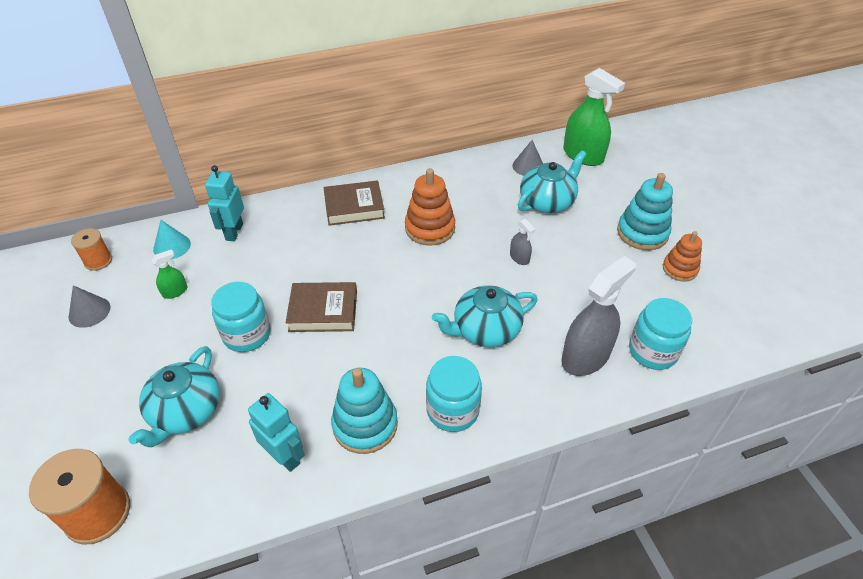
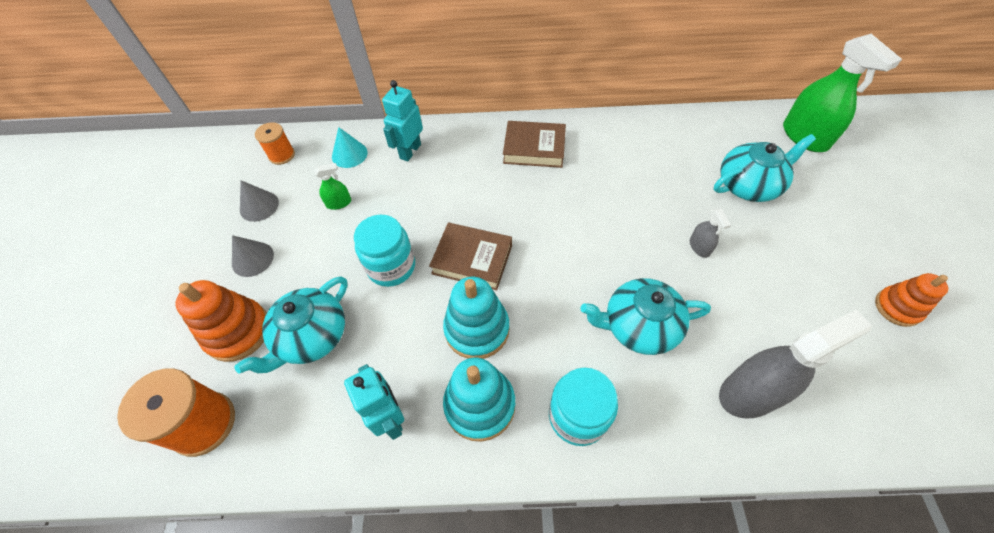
camera: 20 degrees right, 10 degrees up
(430, 228) = (607, 189): orange stacking toy -> orange stacking toy (238, 331)
(528, 166) = (736, 138): grey cone -> grey cone (252, 259)
(642, 233) = (858, 249): turquoise stacking toy -> turquoise stacking toy (477, 329)
(652, 351) = (838, 409): turquoise jar -> none

